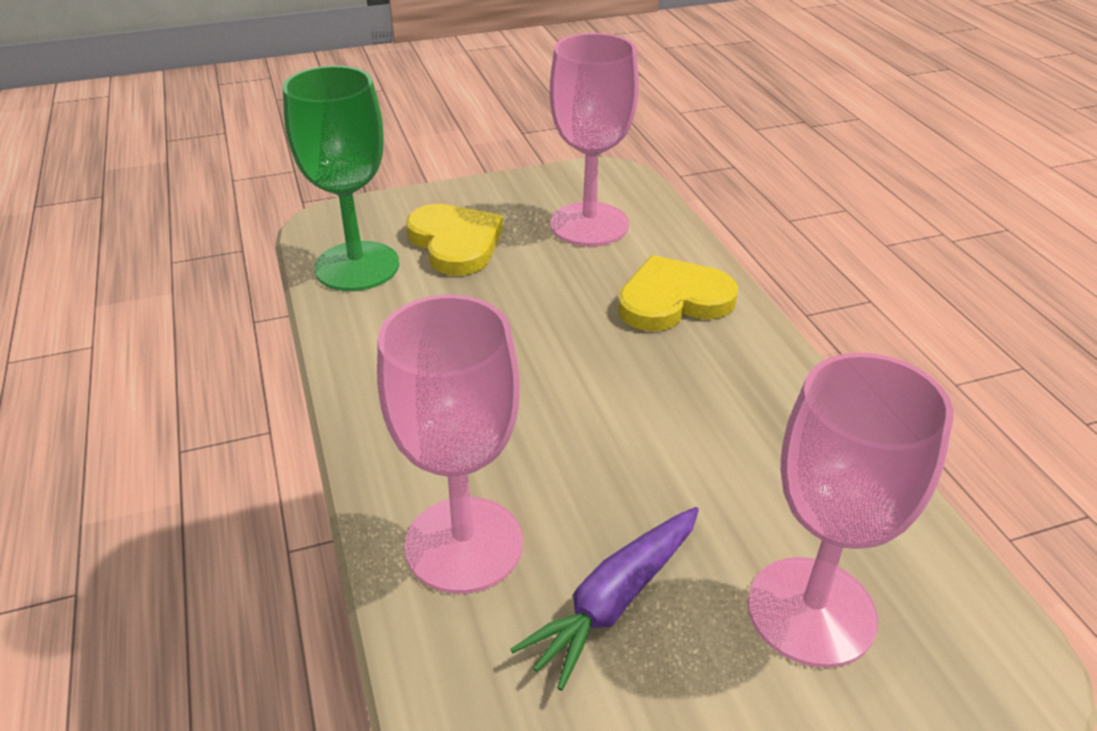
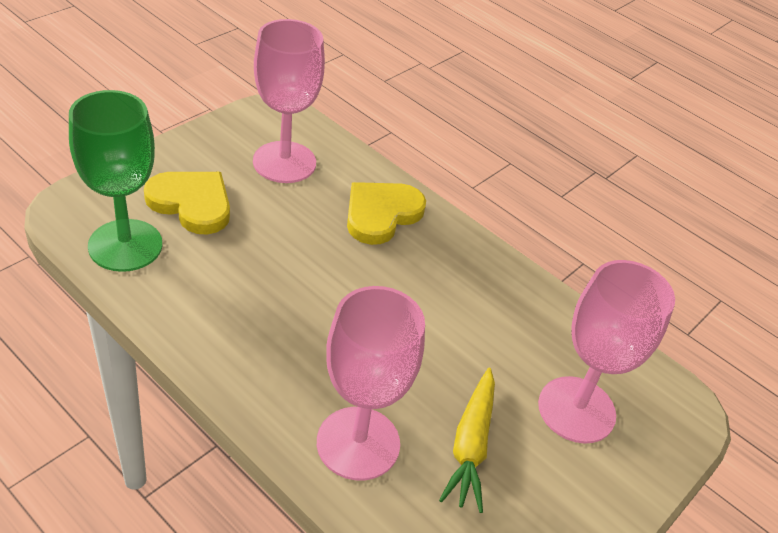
camera: 35 degrees left, 5 degrees up
(614, 601) = (470, 446): purple carrot -> yellow carrot

